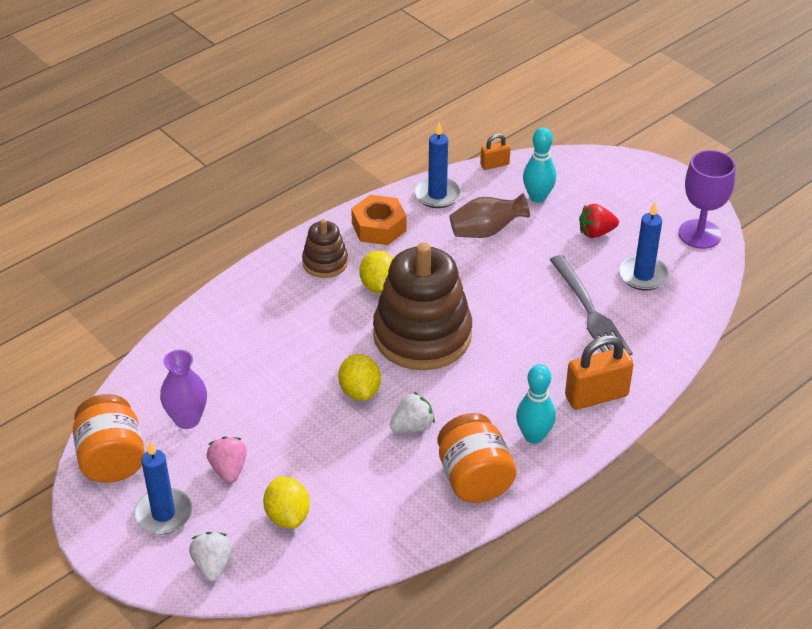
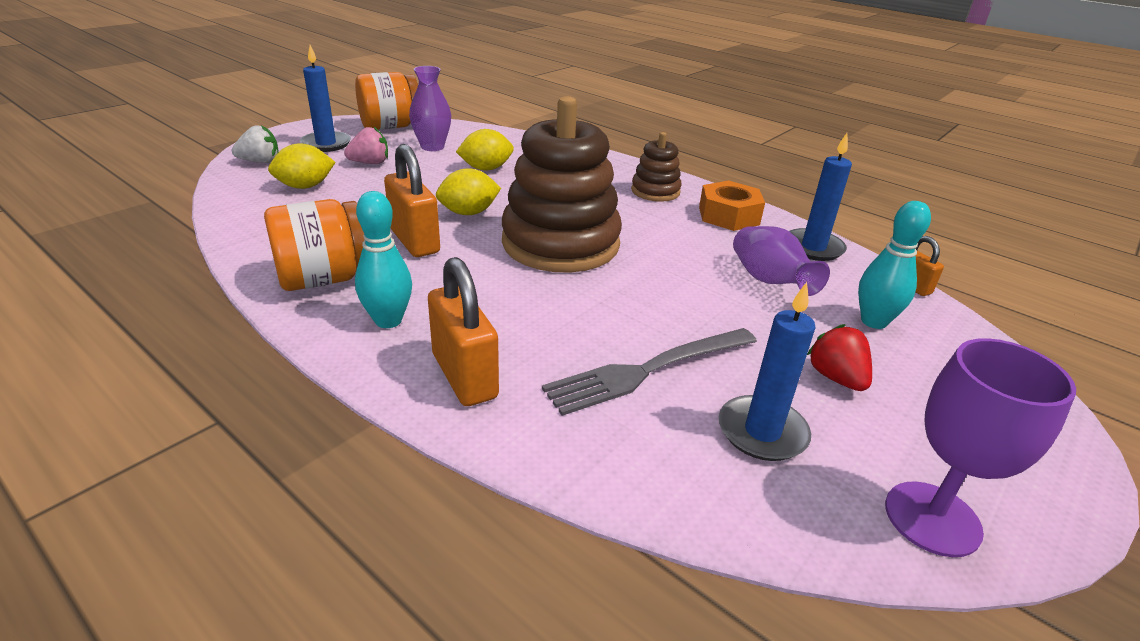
camera: 80 degrees right, 10 degrees down
(379, 286) = (632, 218): yellow lemon -> yellow lemon (486, 169)
(412, 426) = (414, 241): white strawberry -> orange padlock
(486, 231) = (769, 281): brown vase -> purple vase

